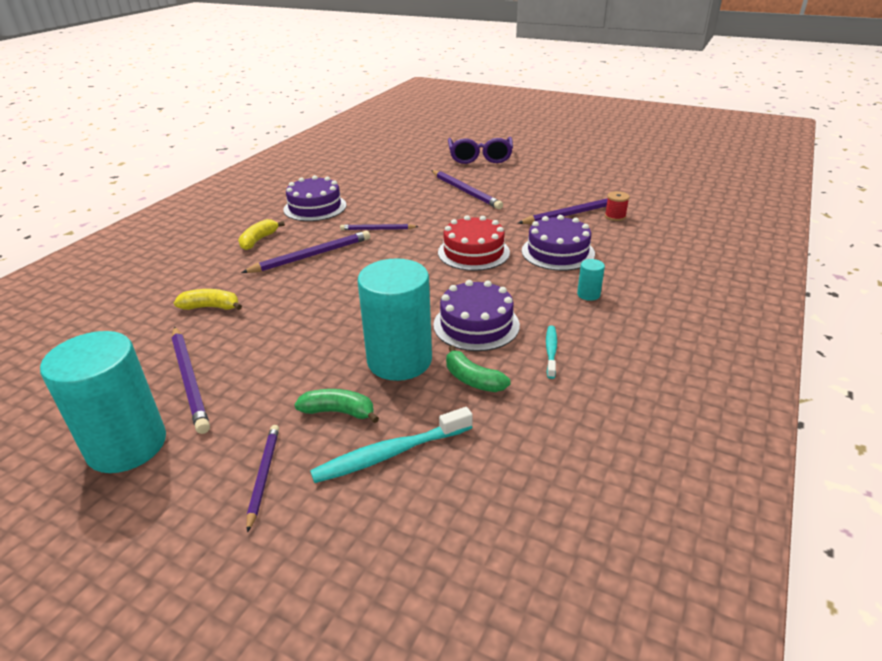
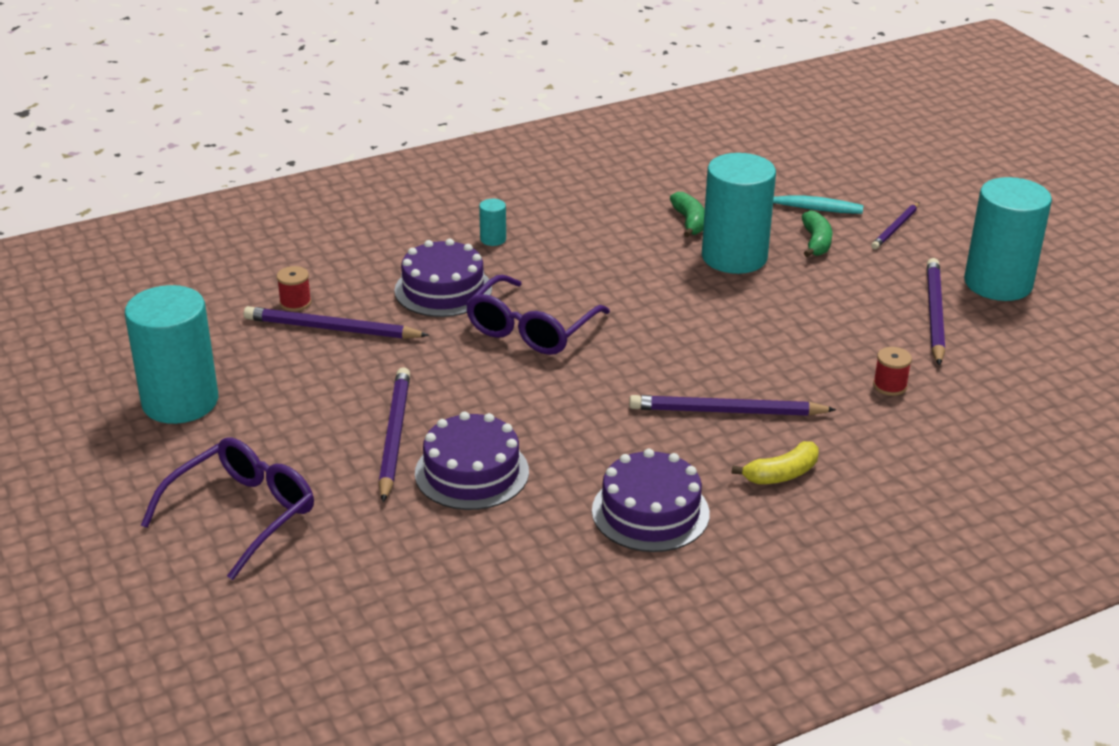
camera: 145 degrees left, 0 degrees up
(211, 307) = (889, 386): yellow banana -> red spool
(339, 412) = (816, 242): green banana -> green banana turned 135 degrees counterclockwise
(377, 229) = (602, 418): purple pencil -> none
(473, 252) = (531, 329): red cake -> purple glasses
(476, 325) = (633, 257): purple cake -> purple cake (472, 472)
(551, 351) = (600, 215): turquoise toothbrush -> none
(573, 171) = (180, 402): none -> turquoise cylinder

